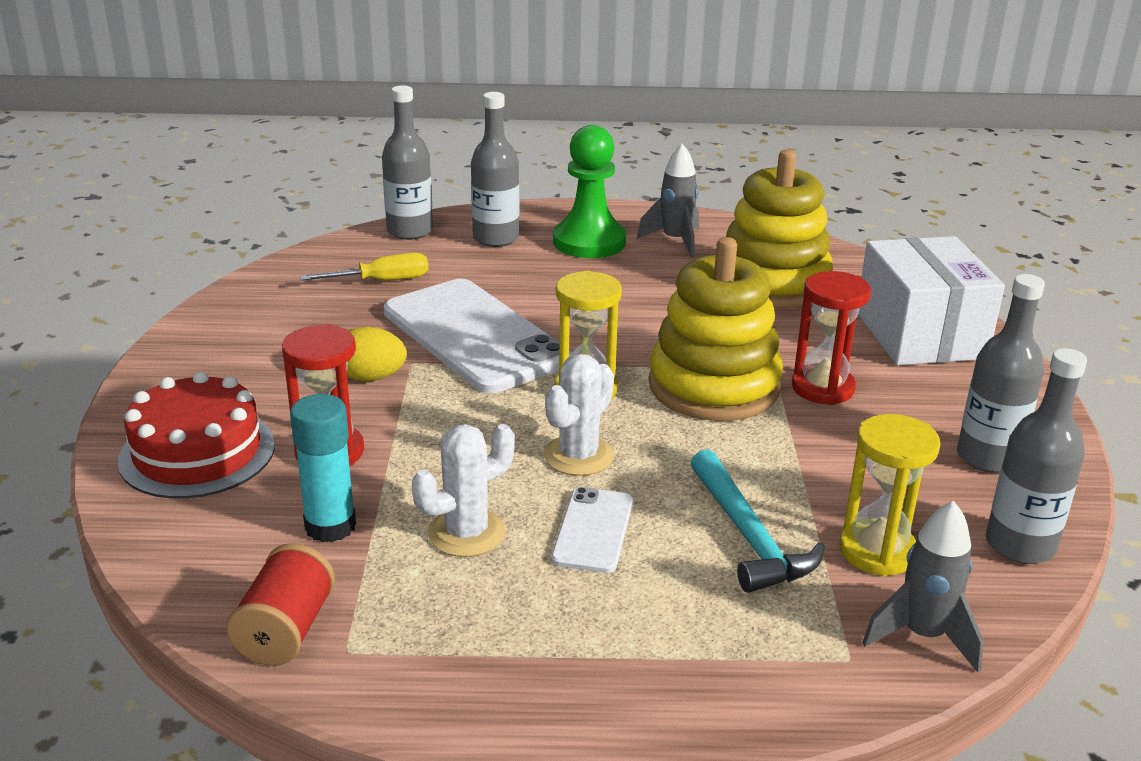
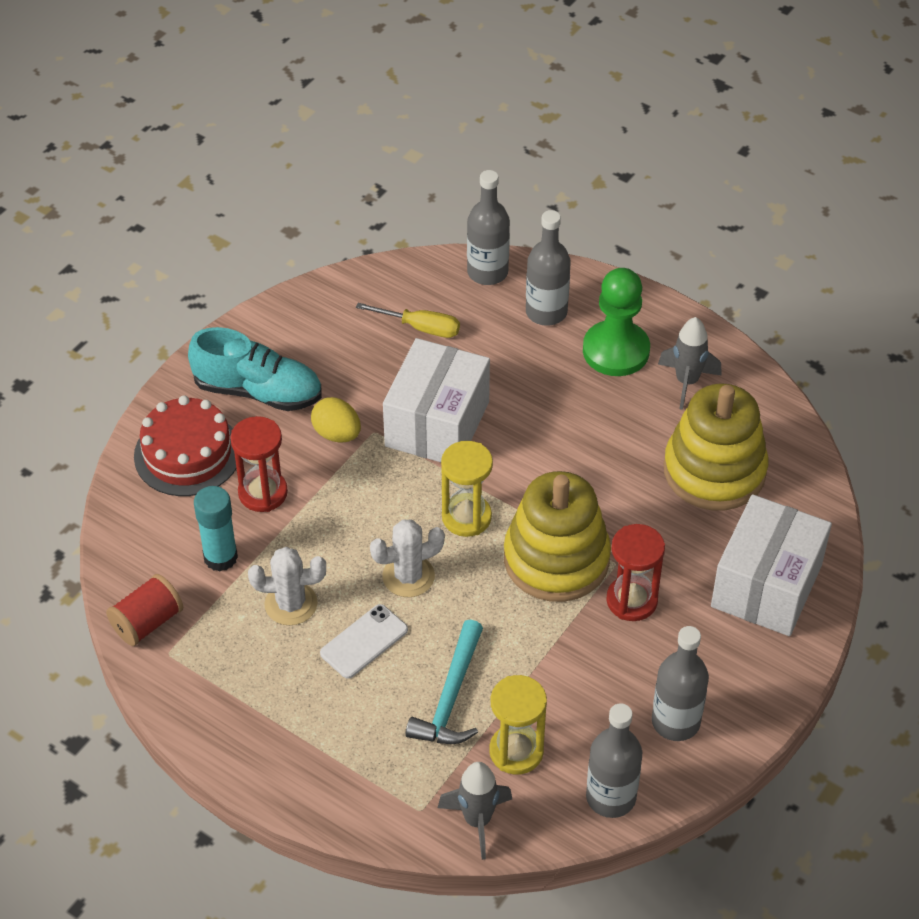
camera: 35 degrees right, 20 degrees up
(242, 376) = (258, 391): none -> turquoise shoe
(474, 336) = (437, 424): white phone -> white box

